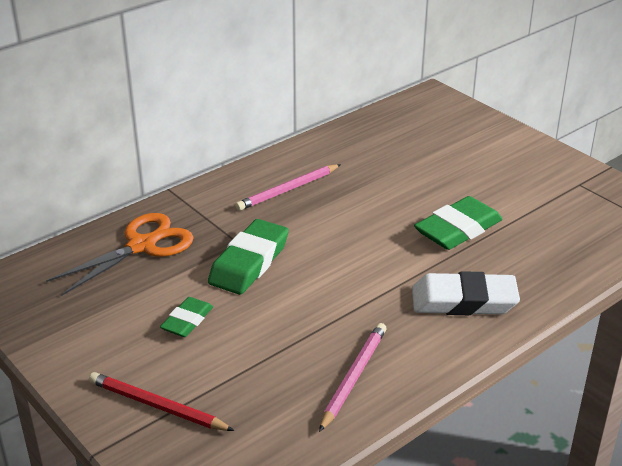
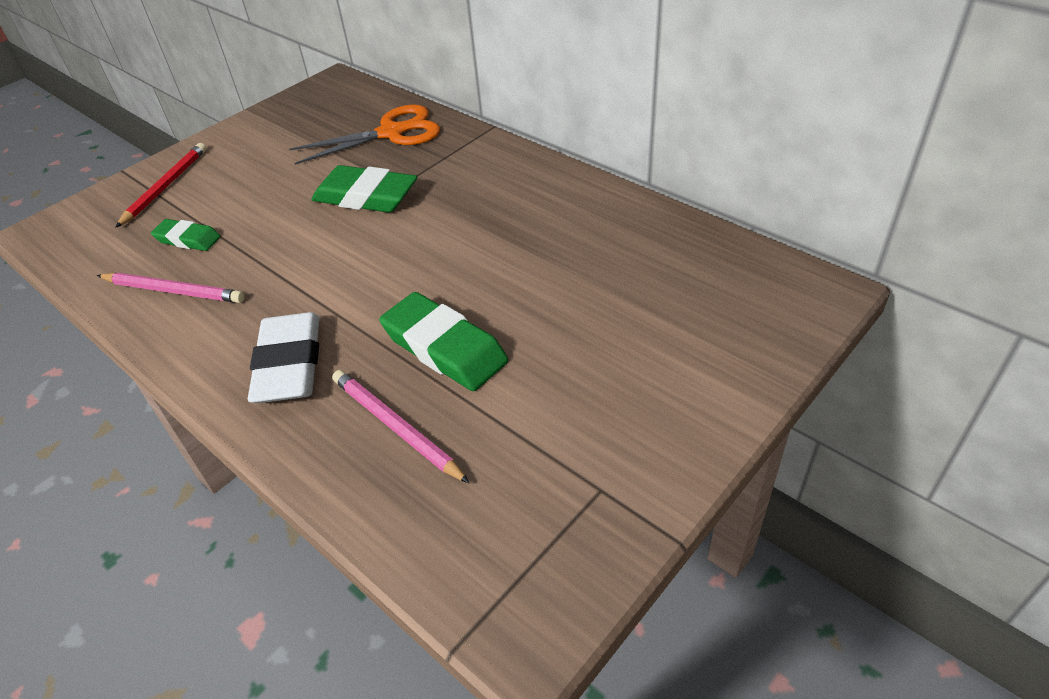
camera: 85 degrees right, 10 degrees up
(142, 245) = (392, 133): orange scissors -> orange scissors turned 60 degrees counterclockwise
(187, 321) = (275, 179): green eraser -> green eraser (188, 239)
(288, 190) = (509, 198): pink pencil -> pink pencil (396, 427)

